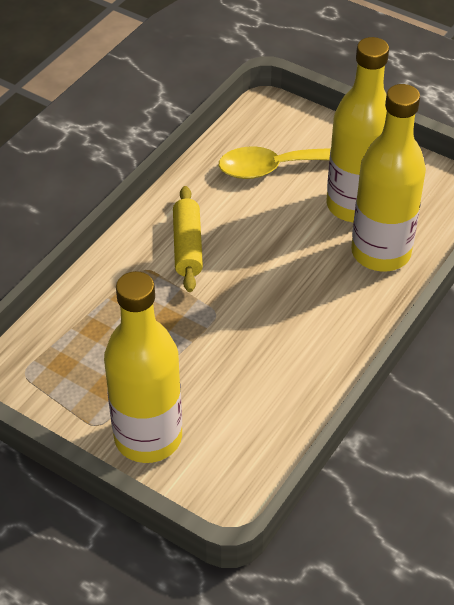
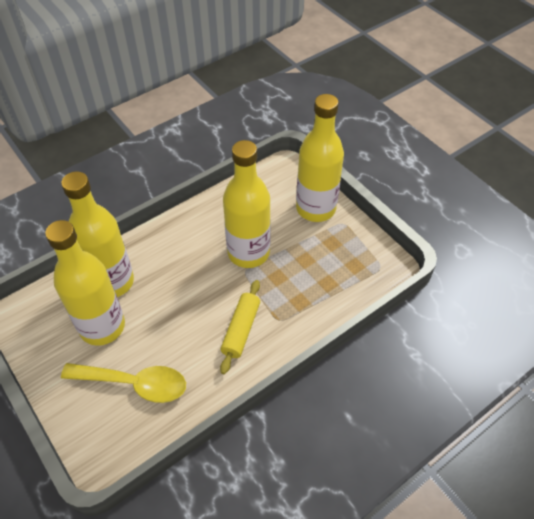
camera: 160 degrees left, 5 degrees up
(222, 339) = (248, 253): none -> yellow bottle

